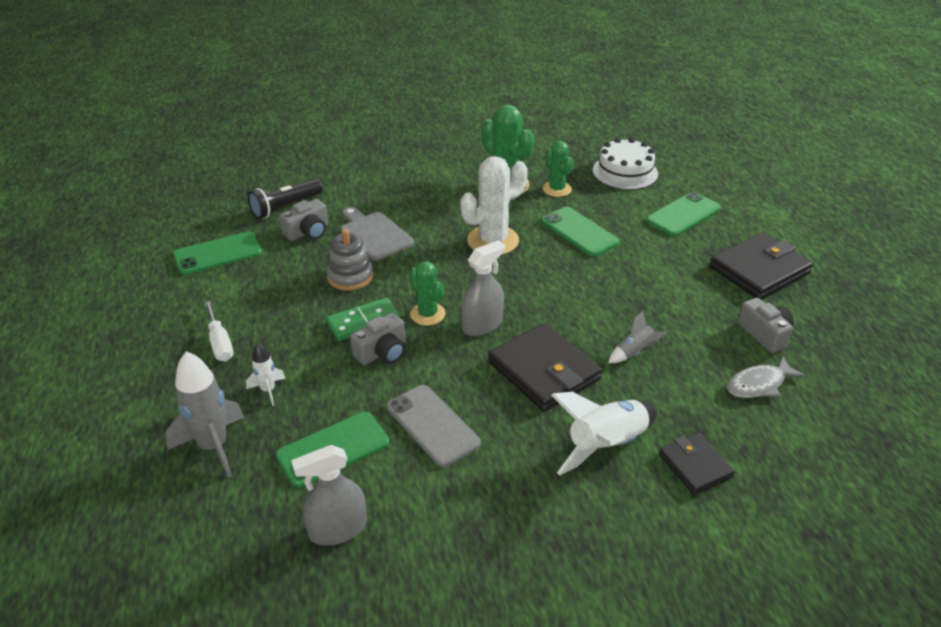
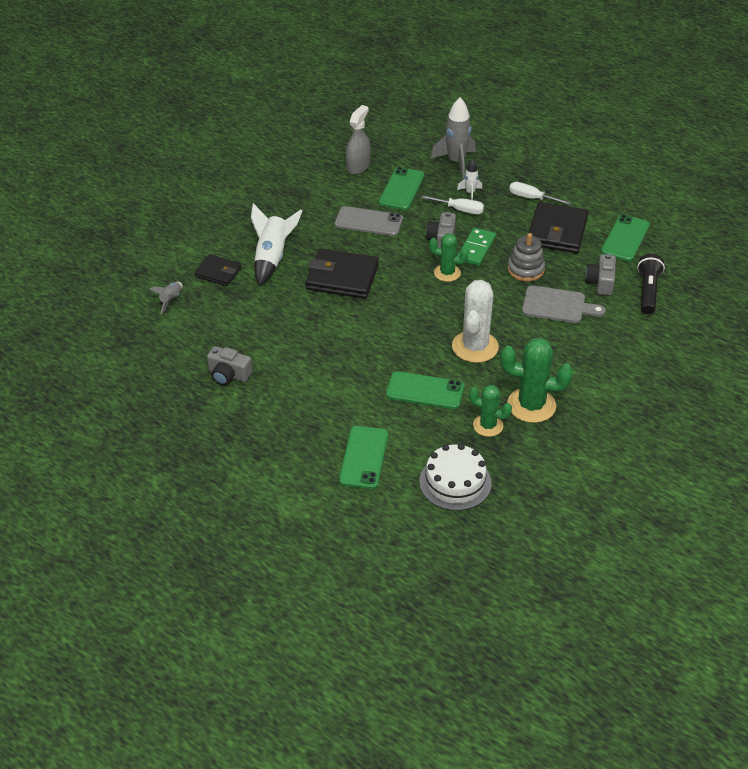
camera: 140 degrees right, 5 degrees up
(312, 375) = (460, 210): none -> white screwdriver
(482, 325) = (407, 284): grey spray bottle -> none
(634, 352) = (301, 317): grey rocket -> grey rocket (171, 300)
(759, 270) = (265, 430): black wallet -> black wallet (557, 231)
(759, 384) = (211, 336): grey fish -> none

